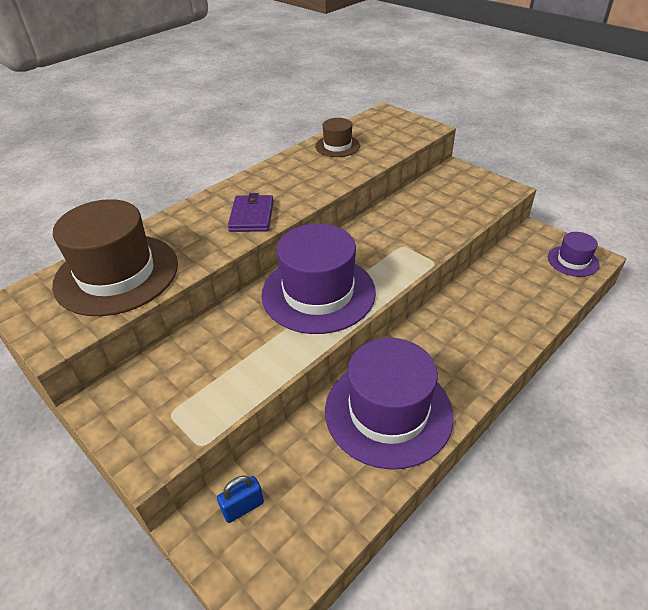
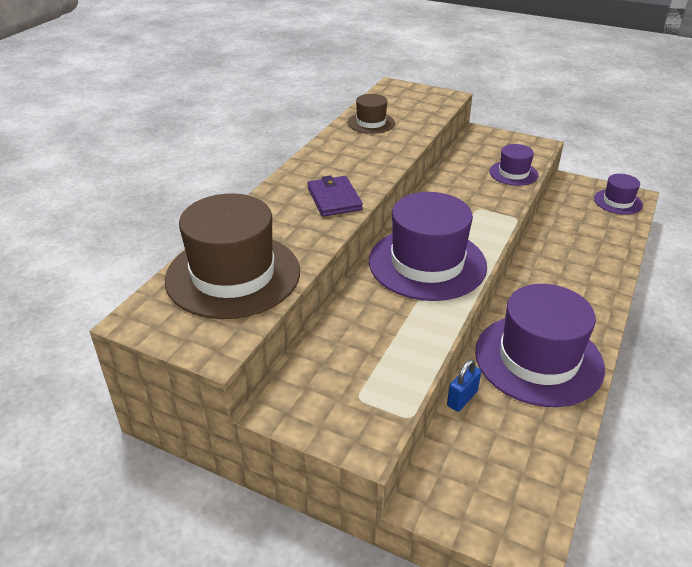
camera: 20 degrees left, 5 degrees down
(243, 507) = (459, 472): blue padlock -> blue padlock (462, 398)
(461, 215) = (513, 173): none -> purple hat

